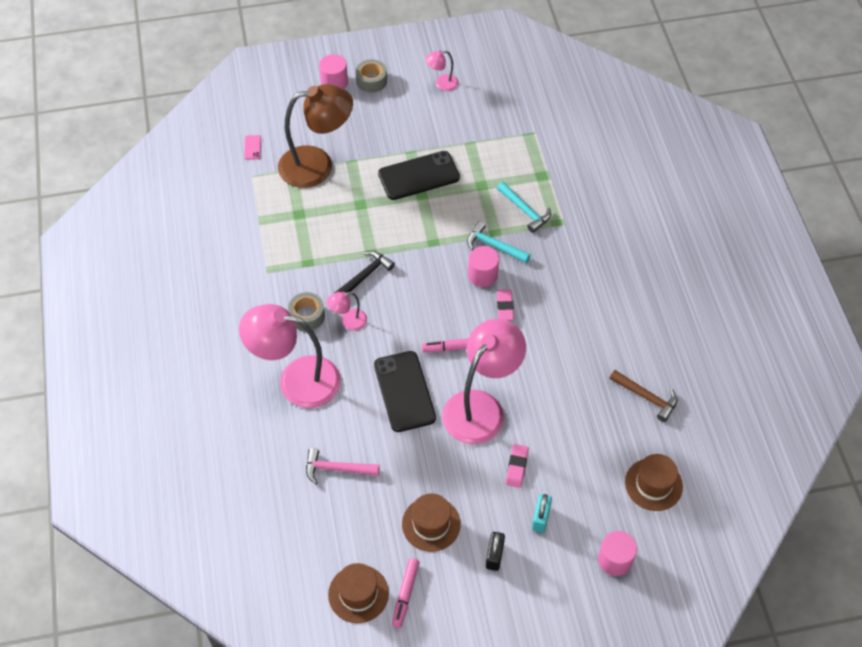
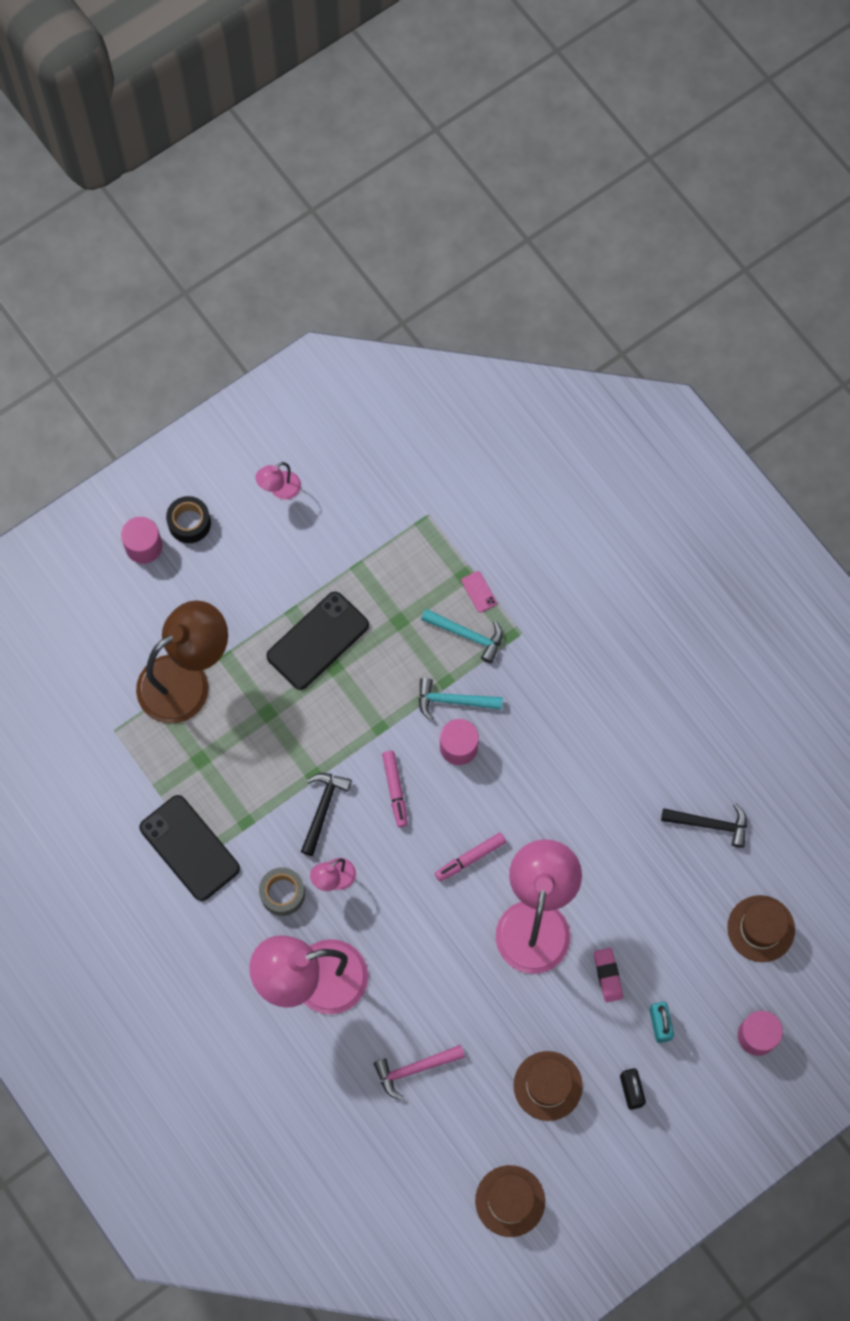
camera: 25 degrees left, 15 degrees up
(252, 147) = (92, 689): pink phone -> pink phone (479, 592)
(371, 81) = (189, 523): grey tape -> black tape
(404, 391) = (442, 939): black phone -> black phone (190, 848)
(405, 594) = (559, 1178): pink marker -> pink marker (395, 790)
(505, 307) = (503, 778): pink eraser -> none
(647, 397) = (710, 824): brown hammer -> black hammer

